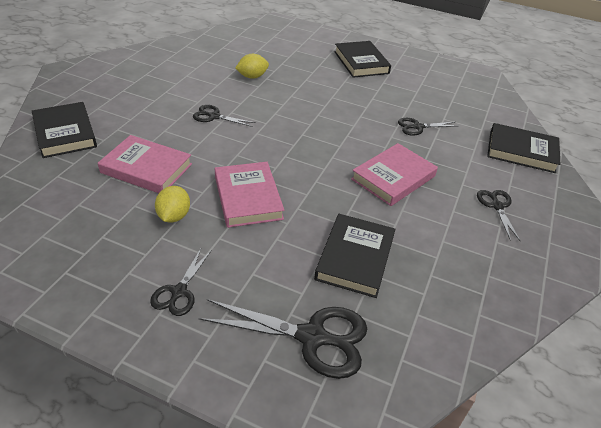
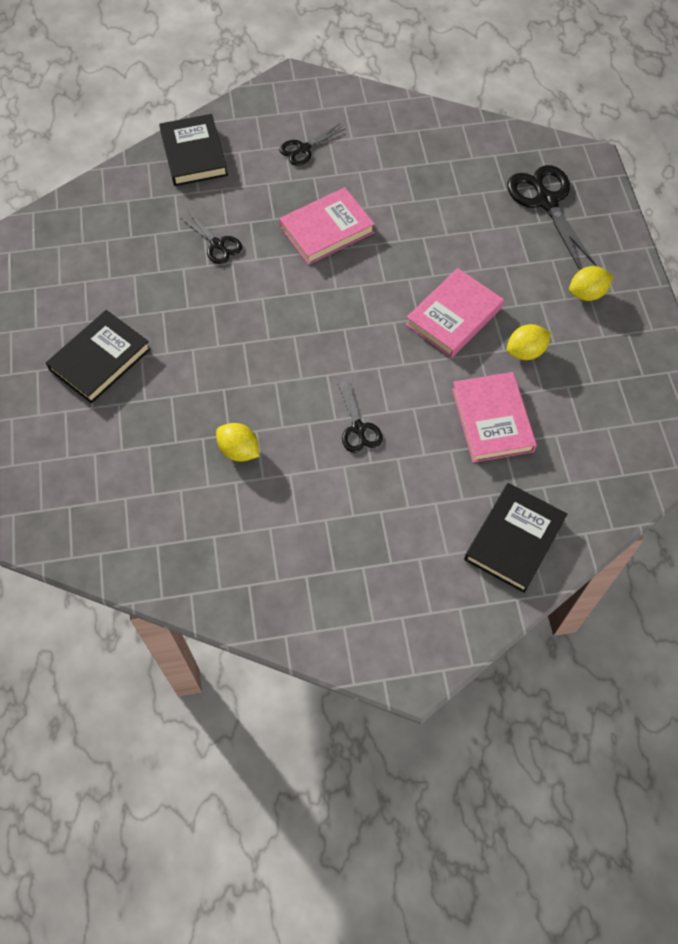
camera: 120 degrees left, 20 degrees up
(179, 292) = (587, 293): black scissors -> yellow lemon
(355, 258) = (453, 211): black book -> none
(393, 177) = (327, 230): pink book -> pink book turned 45 degrees counterclockwise

